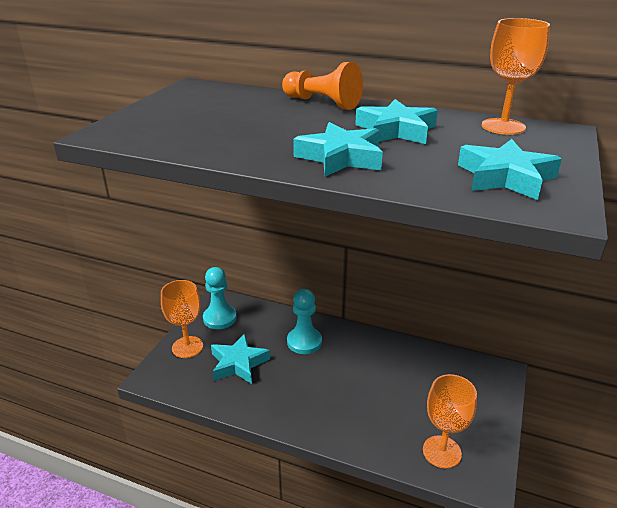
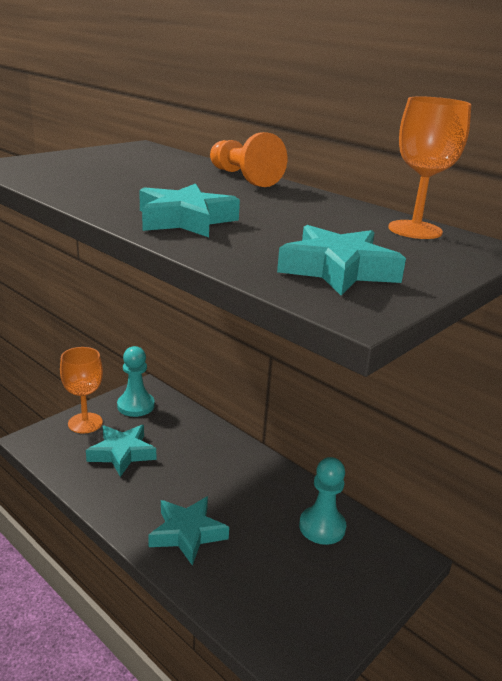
camera: 20 degrees right, 5 degrees down
(304, 342) = (204, 454): turquoise pawn -> turquoise pawn (322, 527)
(396, 130) = (283, 211): turquoise star -> turquoise star (187, 533)
(442, 452) = (272, 617): orange goblet -> none

